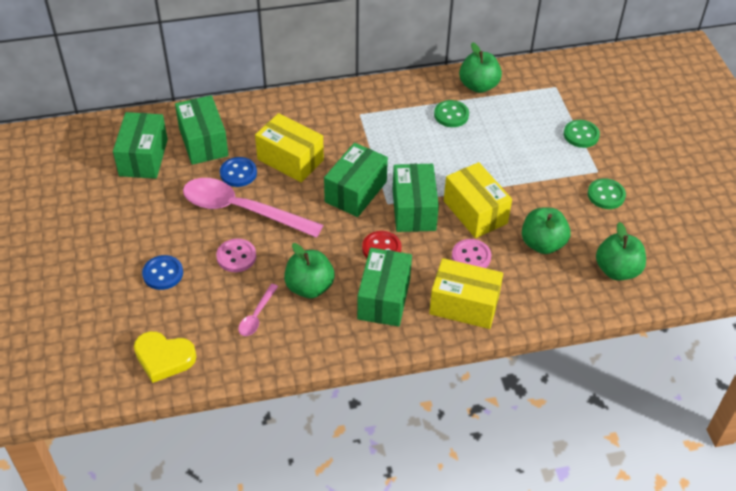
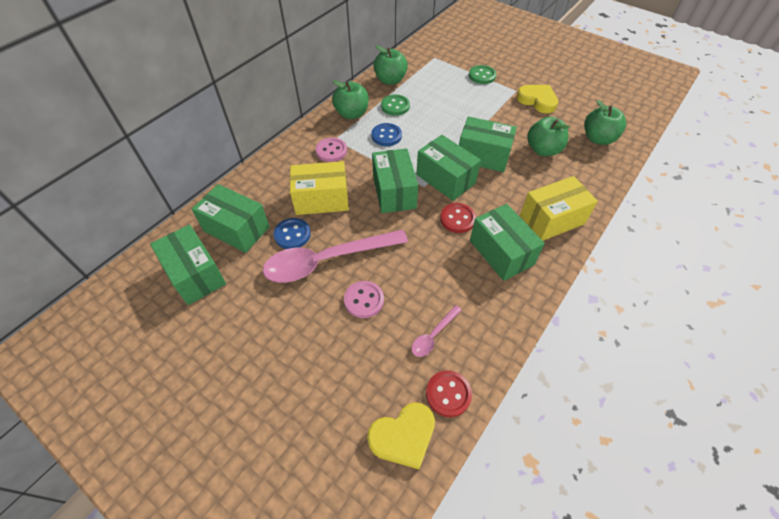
camera: 40 degrees left, 5 degrees up
(163, 274) = (319, 361): blue button -> blue button (386, 136)
(222, 358) = (448, 394): none -> red button
(257, 315) = (433, 335): pink spoon -> pink spoon turned 60 degrees clockwise
(309, 287) = (444, 282): green apple -> green apple (352, 114)
(471, 257) = (516, 185): pink button -> pink button (331, 151)
(475, 212) = (483, 156): yellow box -> green box
(606, 195) = (537, 101): green button -> yellow heart

